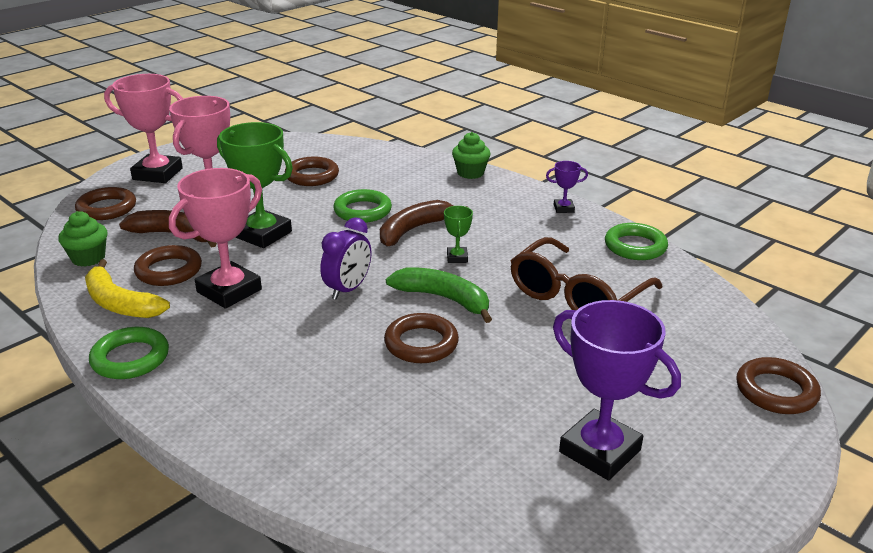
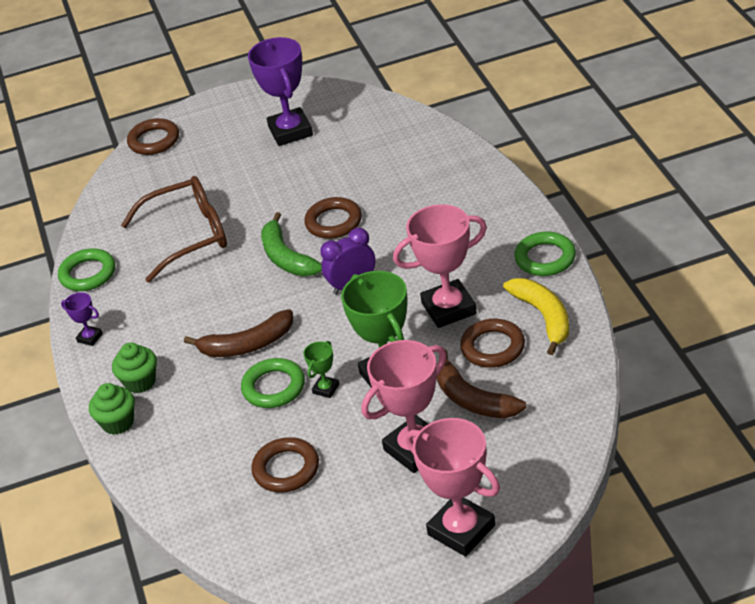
camera: 145 degrees left, 10 degrees up
(88, 258) = (564, 385): green cupcake -> green cupcake (140, 382)
(107, 208) = (535, 469): brown ring -> none
(457, 258) = (240, 299): green trophy -> green trophy (326, 389)

